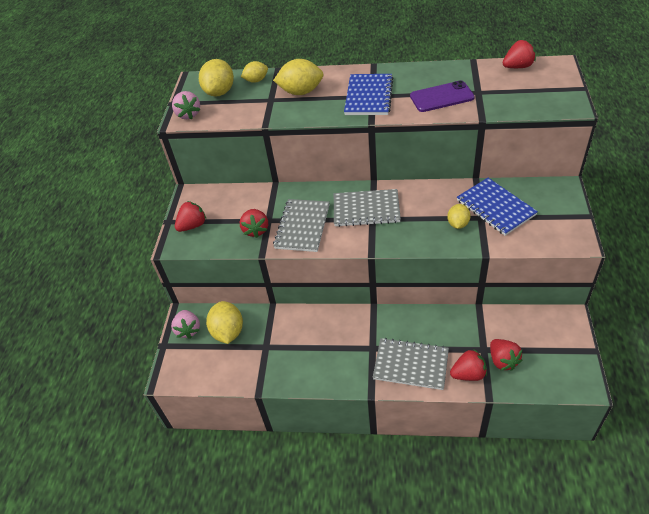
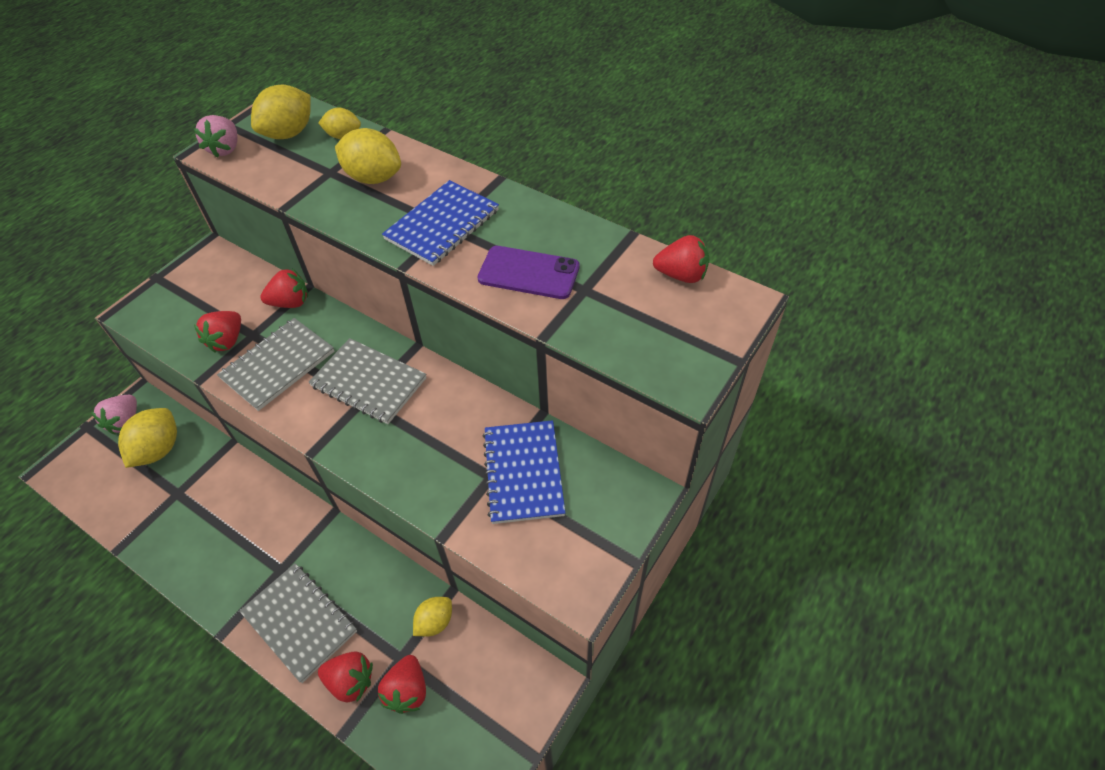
camera: 25 degrees right, 5 degrees up
(193, 225) = (173, 297): red strawberry -> red strawberry (290, 302)
(458, 224) = (453, 469): yellow lemon -> yellow lemon (435, 622)

